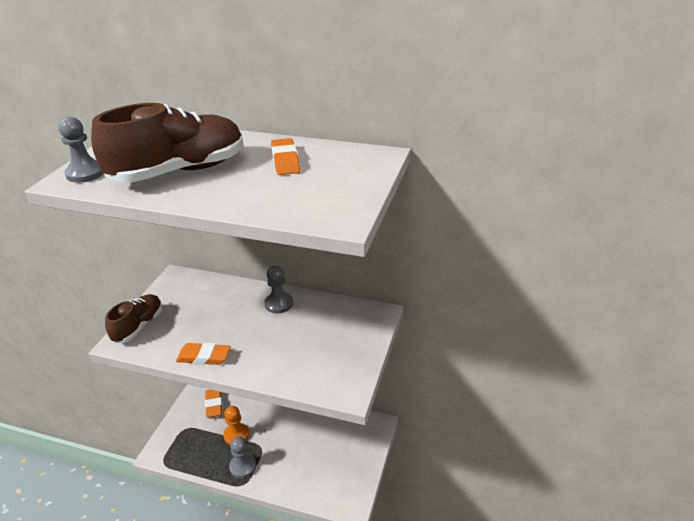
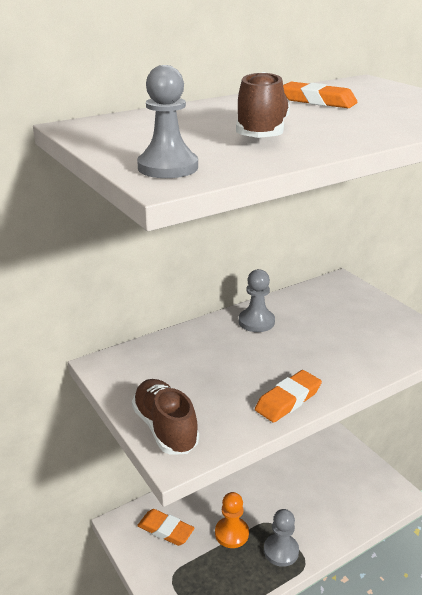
camera: 50 degrees left, 5 degrees down
(179, 171) = (261, 133): brown shoe -> brown shoe, size x0.59

